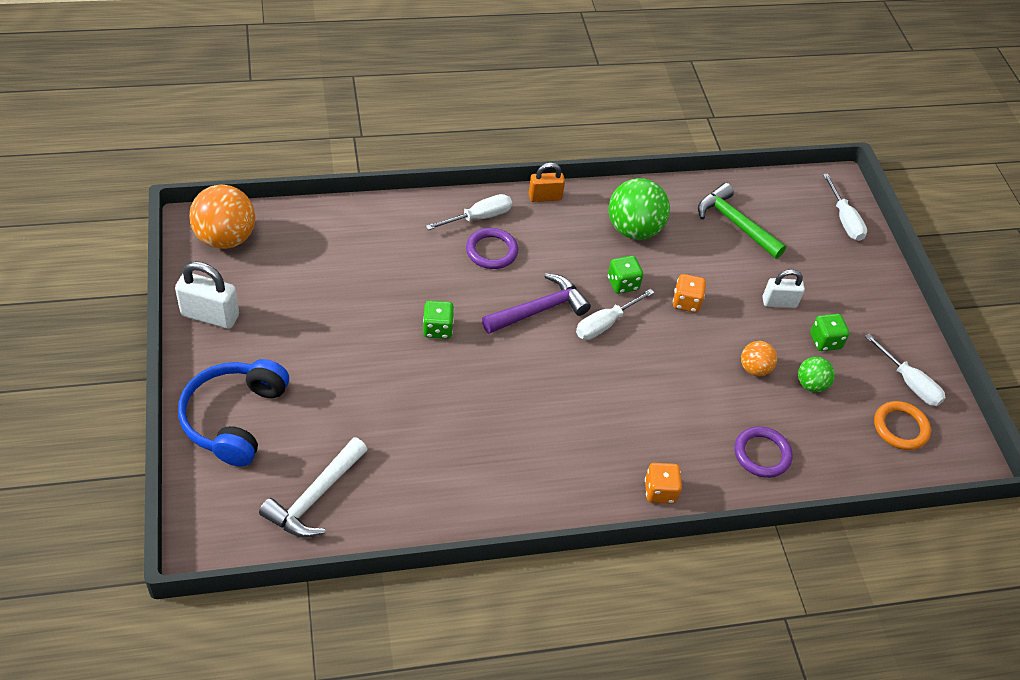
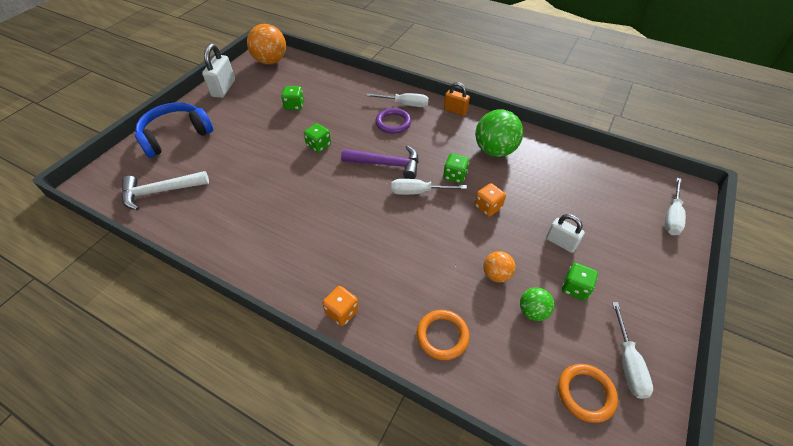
camera: 45 degrees right, 0 degrees up
(210, 315) = (223, 88): white padlock -> white padlock turned 45 degrees clockwise
(343, 290) = (294, 105): none -> green dice
(735, 223) = (574, 179): green hammer -> none
(762, 454) = (442, 336): purple ring -> orange ring

